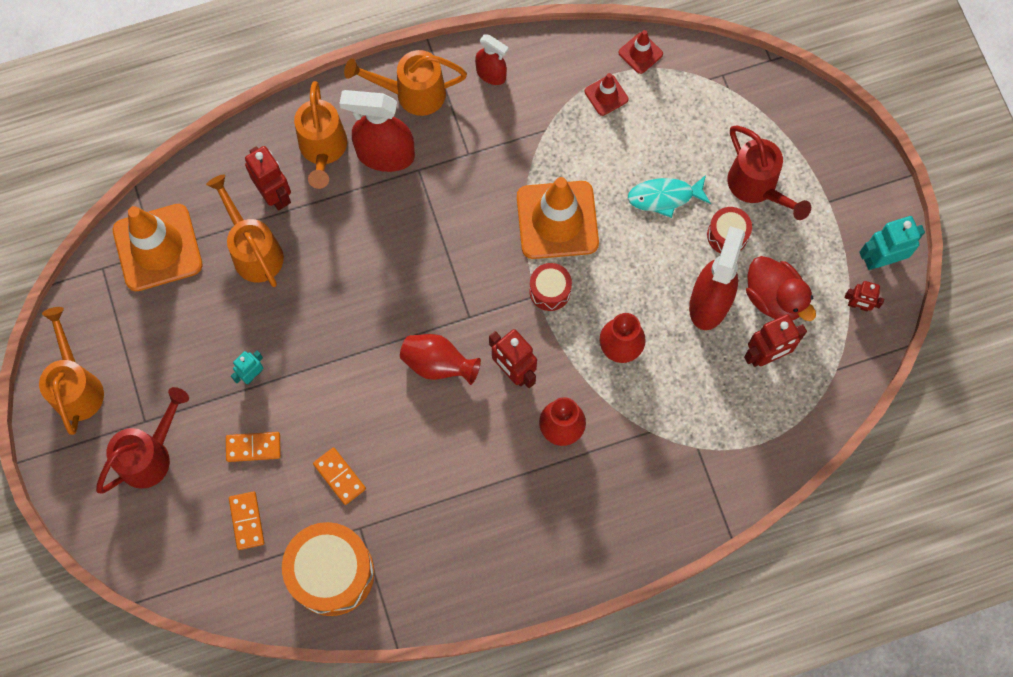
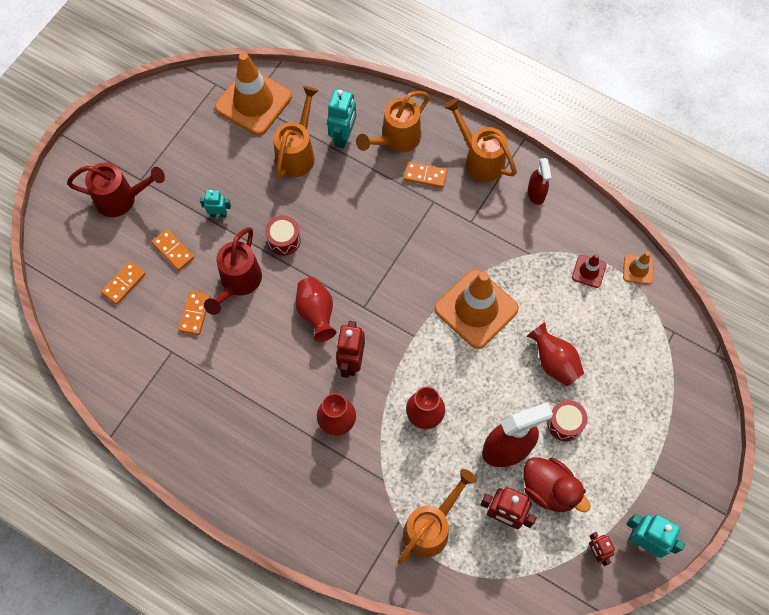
camera: 50 degrees right, 5 degrees down
(77, 387) = (131, 128): orange watering can -> orange watering can (430, 528)
(275, 195) = (343, 137): red robot -> turquoise robot
(332, 573) = (129, 358): orange drum -> none
(385, 155) = (425, 176): red spray bottle -> orange domino
(550, 291) = (424, 342): red drum -> red drum (284, 240)
(640, 53) = (638, 269): red traffic cone -> orange traffic cone
(664, 197) = (554, 362): turquoise fish -> red vase
(757, 186) = (617, 416): red watering can -> red watering can (238, 282)
(774, 298) = (549, 489): red duck -> red duck turned 60 degrees counterclockwise

